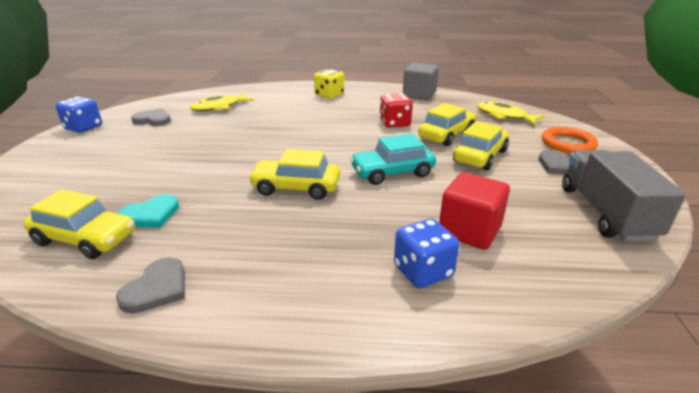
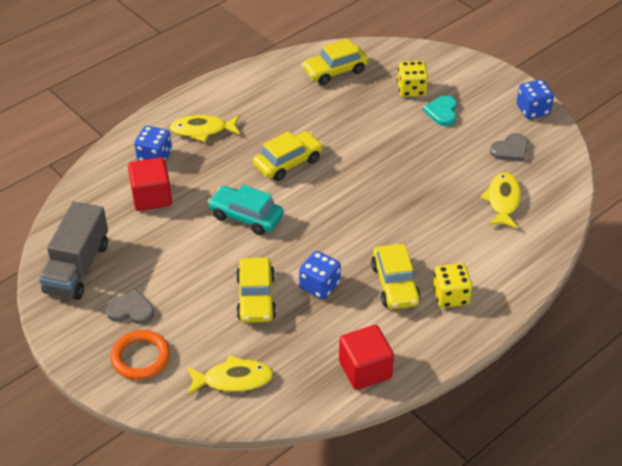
camera: 135 degrees right, 15 degrees up
(92, 180) = (411, 90): none -> yellow dice
(151, 215) = (332, 97): turquoise heart -> turquoise heart (442, 112)
(157, 288) = (260, 79): grey heart -> none
(326, 267) = (202, 130): none -> yellow fish
(392, 172) = (246, 217): turquoise car -> turquoise car turned 90 degrees counterclockwise
(394, 123) = (319, 286): red dice -> blue dice
(419, 95) = (365, 370): grey cube -> red cube
(480, 156) = (202, 282): yellow car -> yellow car (395, 284)
(605, 213) = (77, 268): grey truck -> grey truck turned 60 degrees clockwise

